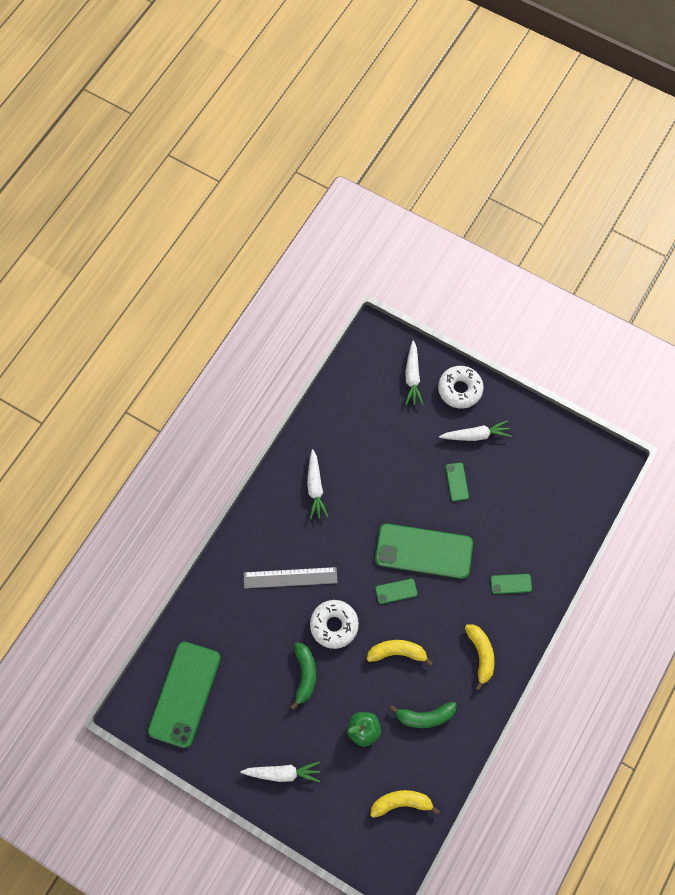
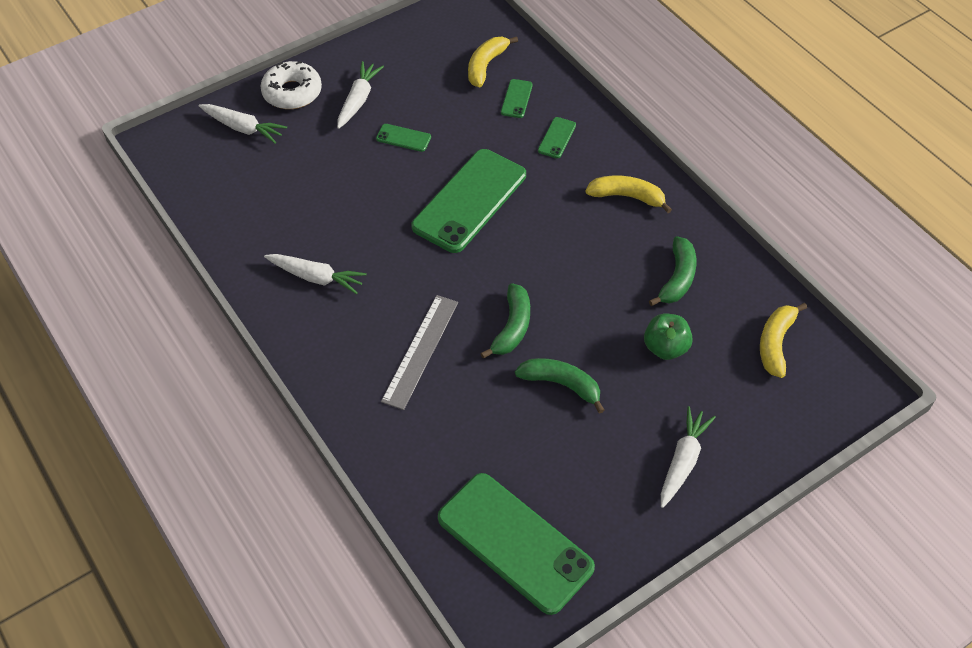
camera: 65 degrees left, 15 degrees down
(334, 625) = (512, 327): white donut -> green banana
(396, 591) = (504, 246): green phone -> green phone (516, 99)
(397, 652) = (582, 275): yellow banana -> yellow banana (486, 65)

